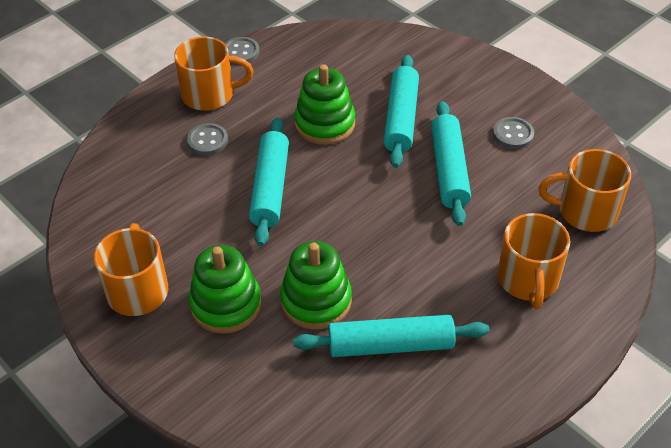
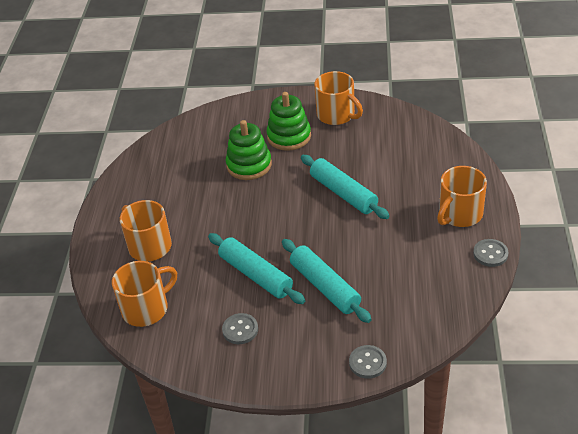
camera: 140 degrees right, 5 degrees down
(207, 141) = (415, 190): grey button -> grey button (367, 363)
(325, 124) = (366, 248): green stacking toy -> none
(390, 345) = (191, 173): turquoise rolling pin -> none

